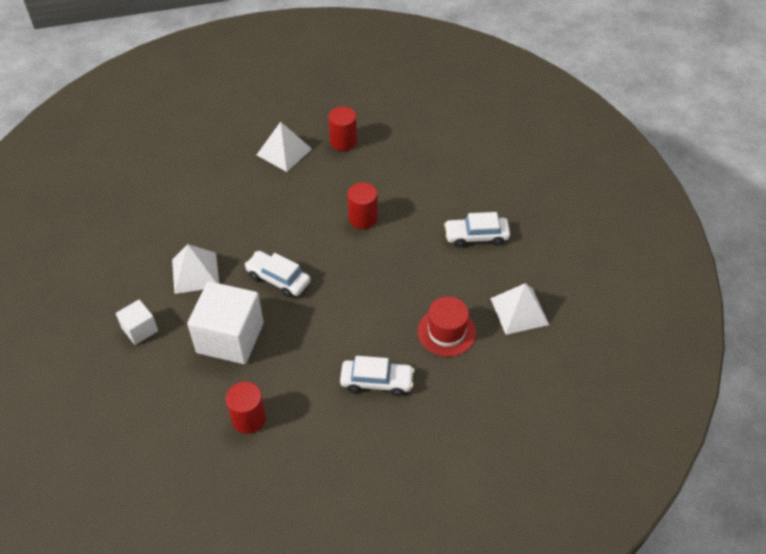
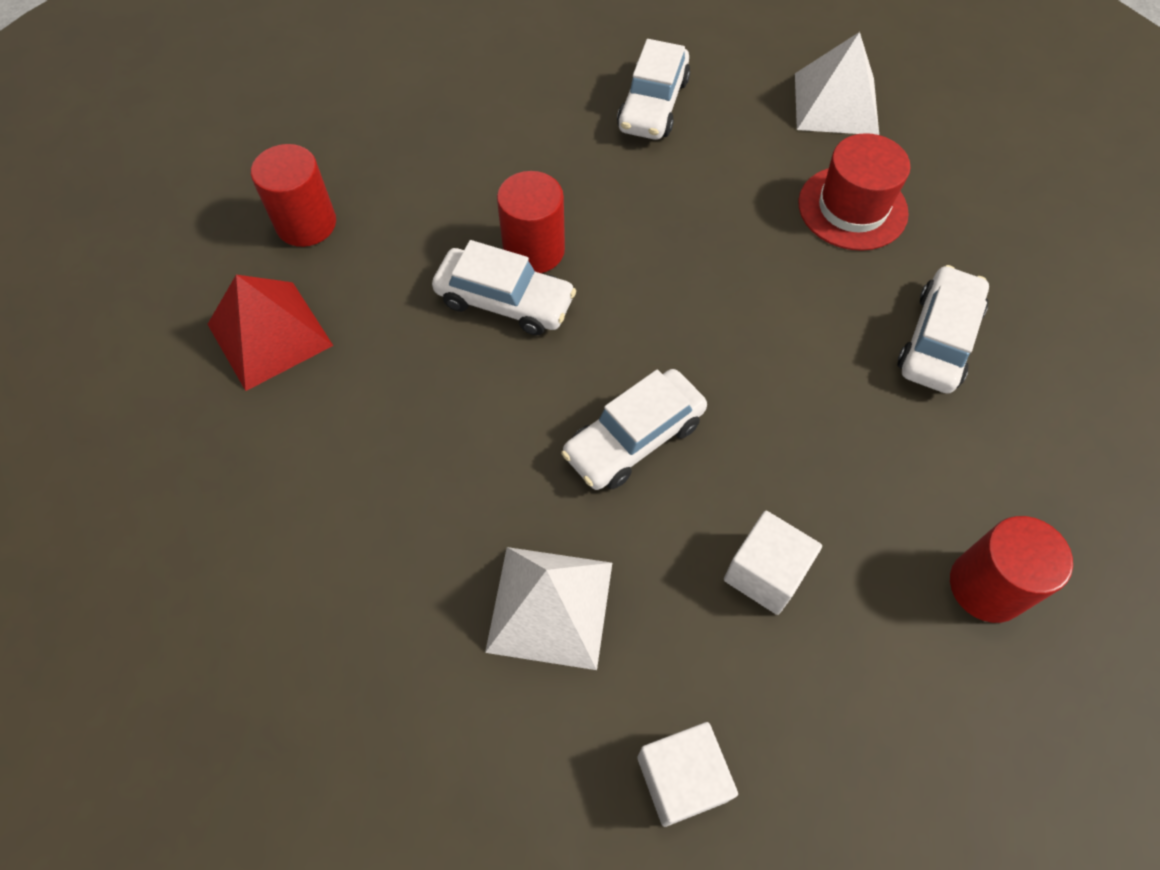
camera: 70 degrees left, 10 degrees up
(230, 338) = (765, 573): white cube -> white cube, size x0.51
(284, 152) = (269, 335): white pyramid -> red pyramid
(331, 217) = (505, 301): none -> white car

